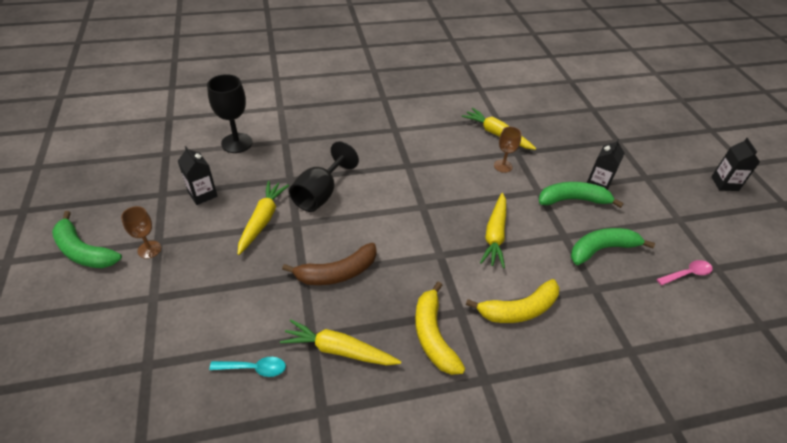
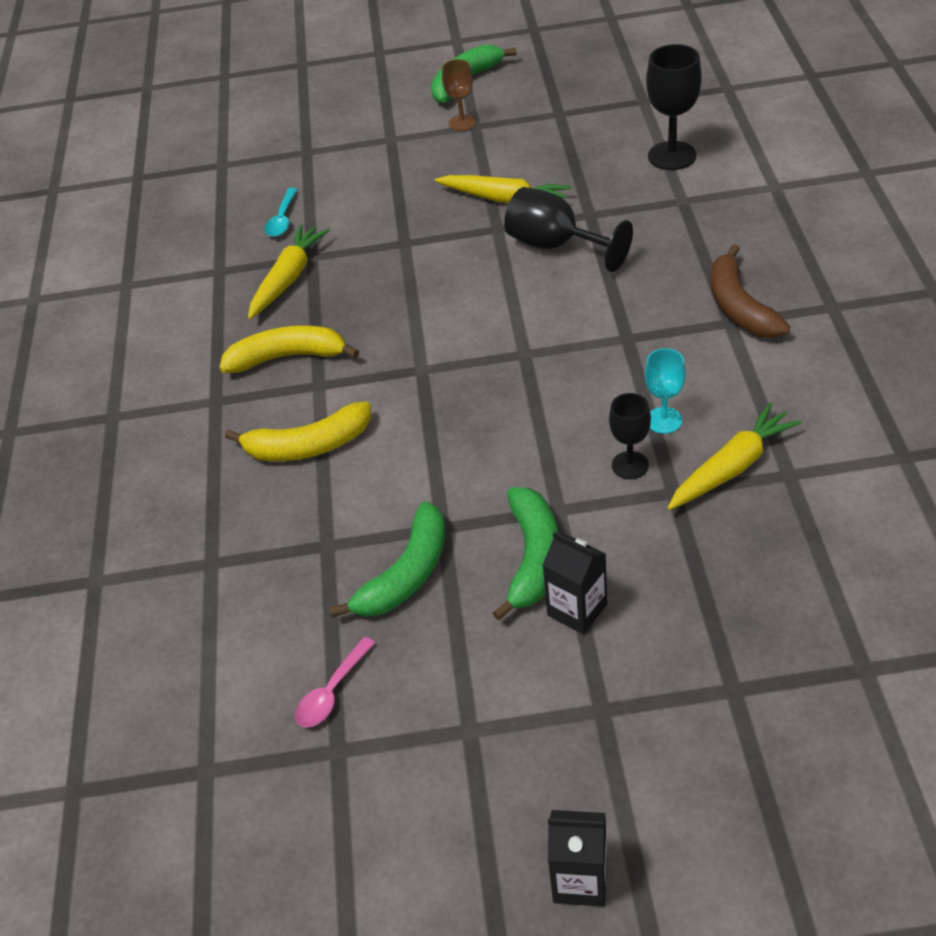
camera: 105 degrees right, 0 degrees up
(202, 194) = (557, 144): black carton -> none
(337, 273) = (403, 270): brown banana -> brown banana (739, 307)
(469, 154) = (664, 420): none -> turquoise goblet
(495, 235) = (454, 435): yellow carrot -> none
(503, 166) = (630, 465): brown goblet -> black goblet
(518, 310) = (308, 446): yellow banana -> yellow banana turned 90 degrees counterclockwise
(602, 249) = (406, 574): green banana -> green banana turned 45 degrees clockwise
(687, 274) = (332, 692): pink spoon -> pink spoon turned 45 degrees clockwise

